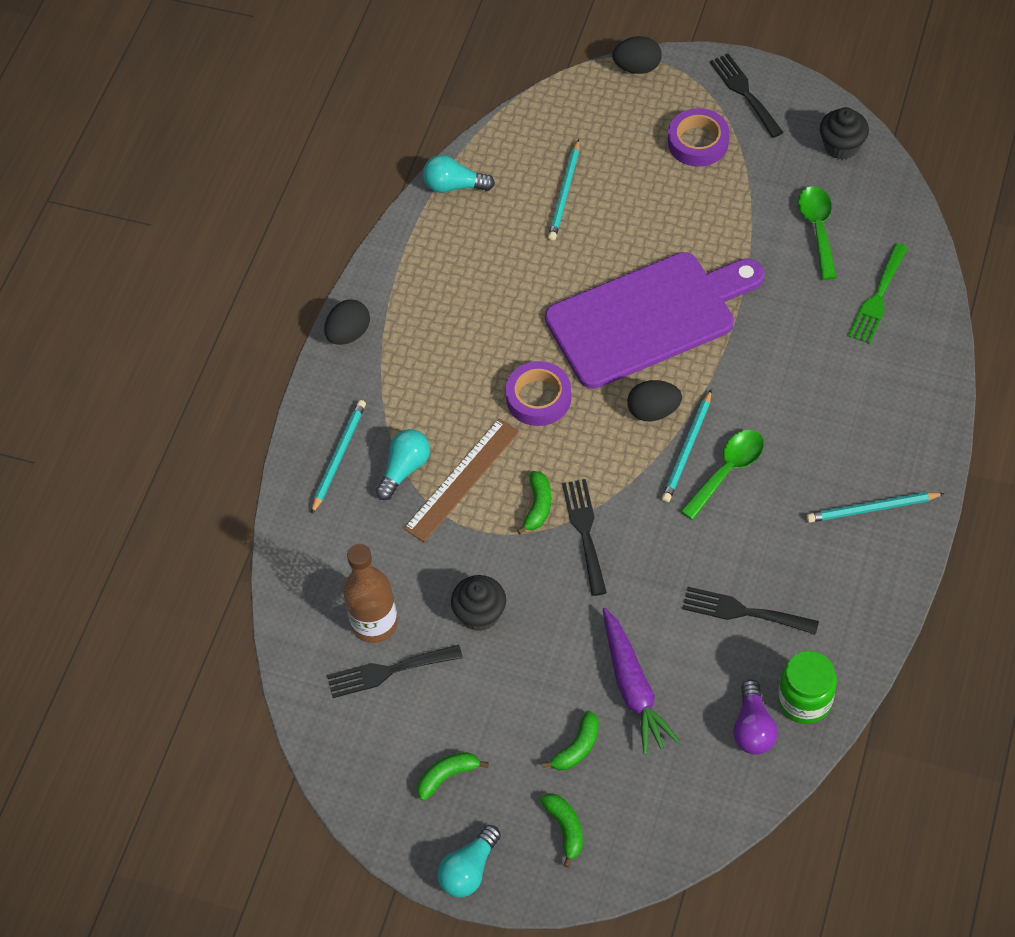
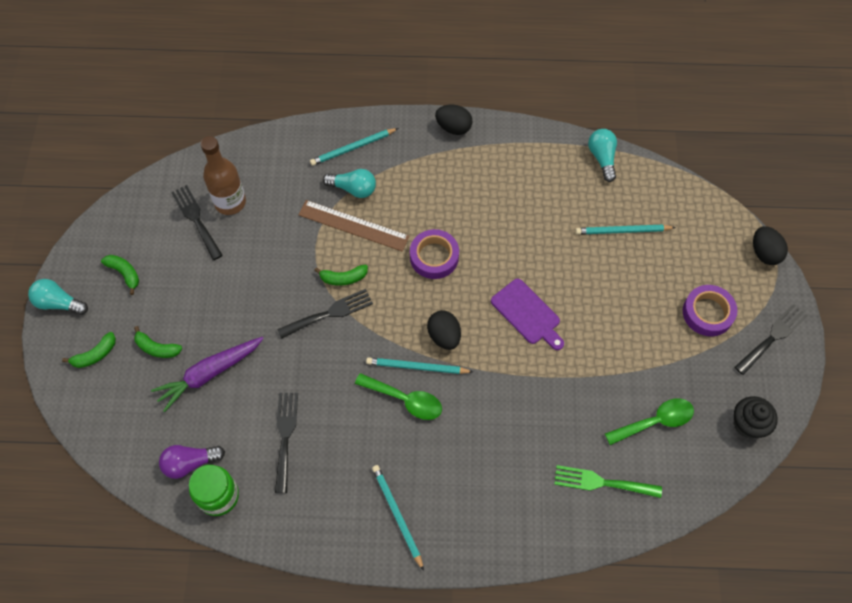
camera: 70 degrees right, 5 degrees up
(338, 457) = (353, 148): turquoise pencil -> turquoise pencil turned 150 degrees clockwise
(480, 614) = (249, 263): black cupcake -> none
(648, 317) = (527, 314): purple cutting board -> purple cutting board, size x0.49

